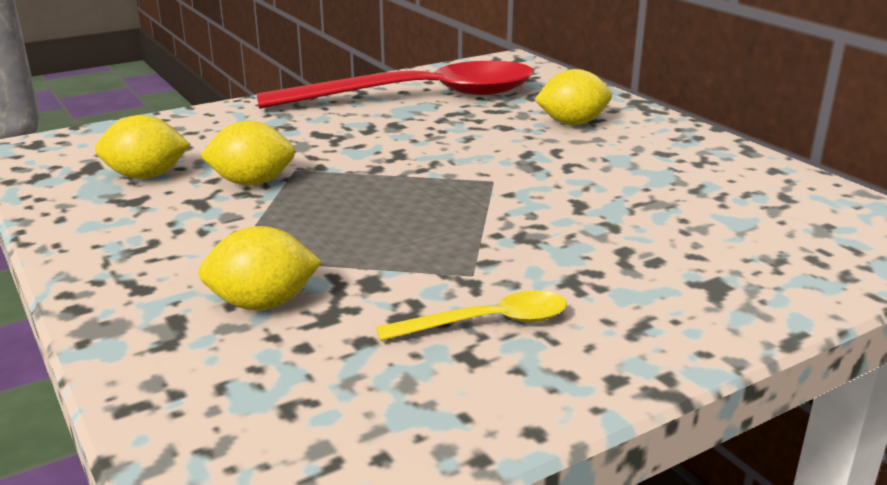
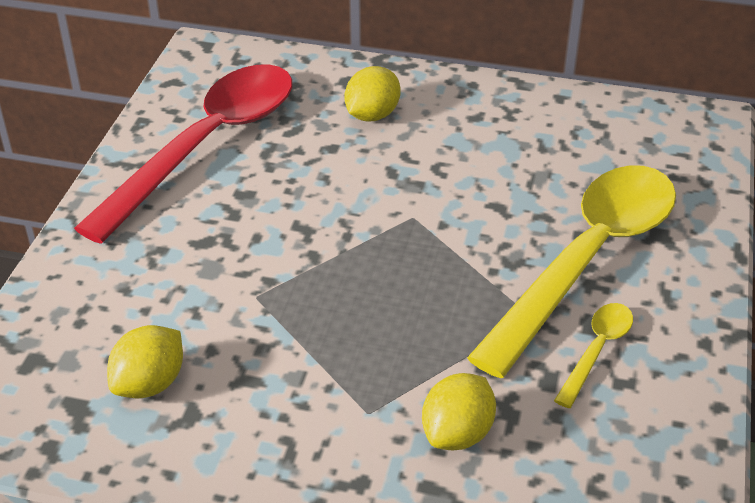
camera: 45 degrees left, 15 degrees up
(252, 183) = (250, 332): yellow lemon -> none
(599, 266) = (587, 260): none -> yellow spoon

